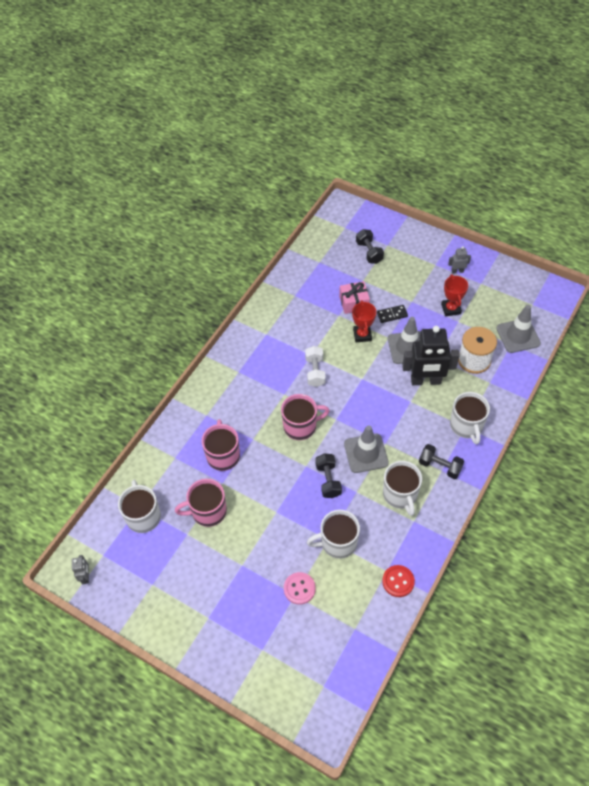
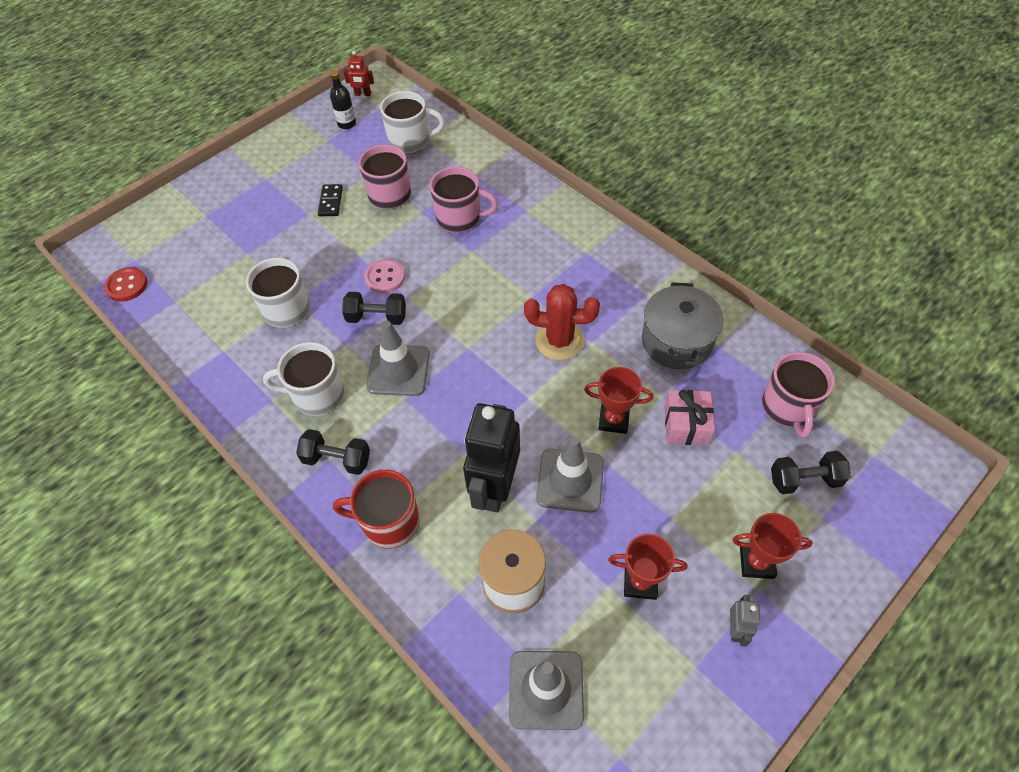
camera: 105 degrees right, 0 degrees up
(86, 576) = (363, 94): grey robot -> red robot
(128, 575) = (347, 124): none -> black bottle
(297, 314) = (677, 341): none -> grey pot
(299, 588) = (251, 259): pink button -> pink button (385, 277)
(301, 426) = (472, 305): pink mug -> pink mug (788, 407)
(315, 371) = (559, 340): white dumbbell -> red cactus
(392, 314) = (647, 477): black domino -> black domino (331, 202)
(398, 581) = (203, 359): red button -> red button (127, 285)
(421, 267) = (756, 562): none -> red trophy
(440, 466) = (337, 459): black dumbbell -> black dumbbell turned 60 degrees clockwise
(466, 426) = (389, 522): white mug -> red mug

